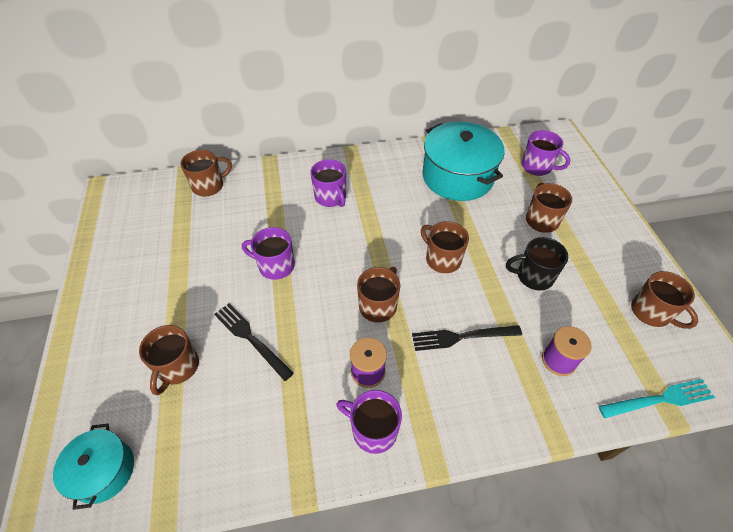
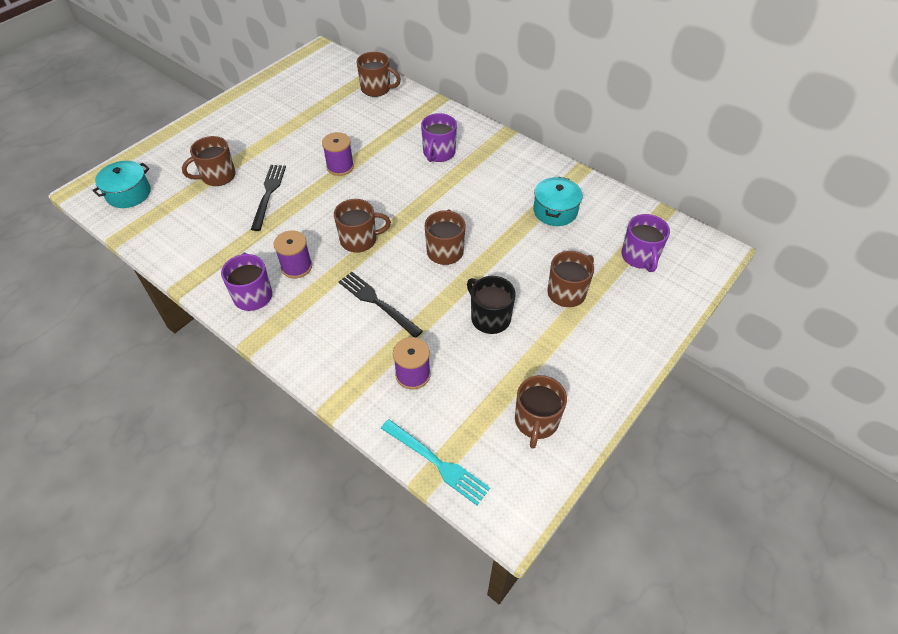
camera: 50 degrees right, 0 degrees up
(275, 266) = (340, 167): purple mug -> purple spool
(457, 177) = (555, 211): turquoise pot -> turquoise pot, size x0.55

